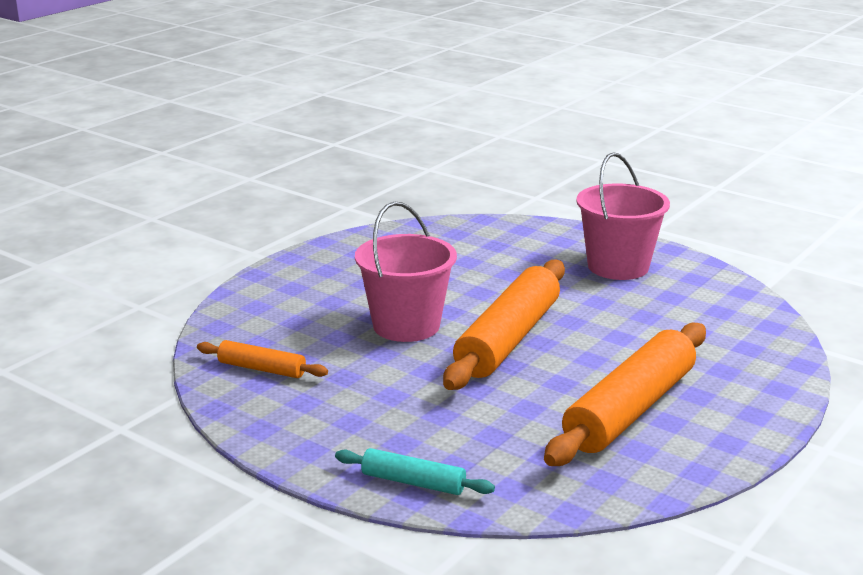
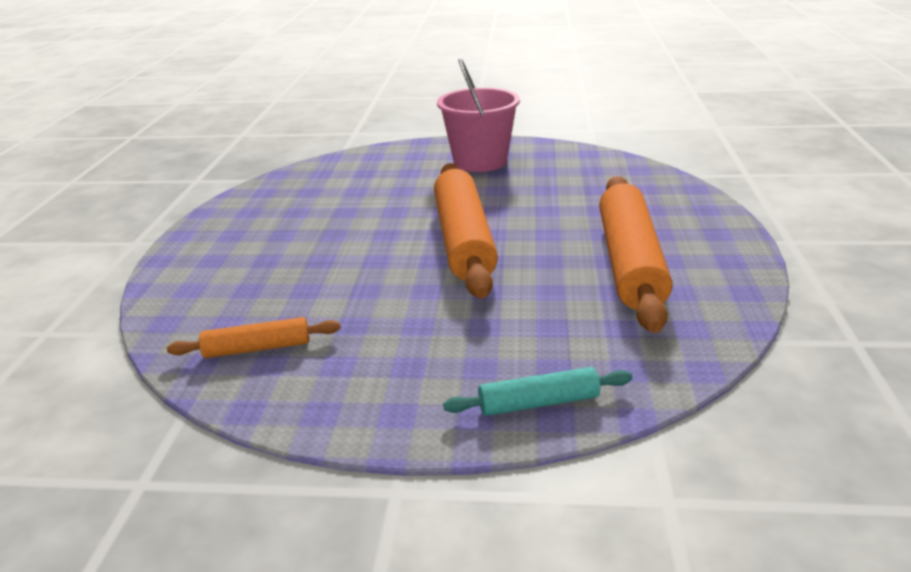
camera: 30 degrees left, 5 degrees up
(406, 326) = (361, 258): pink bucket -> none

